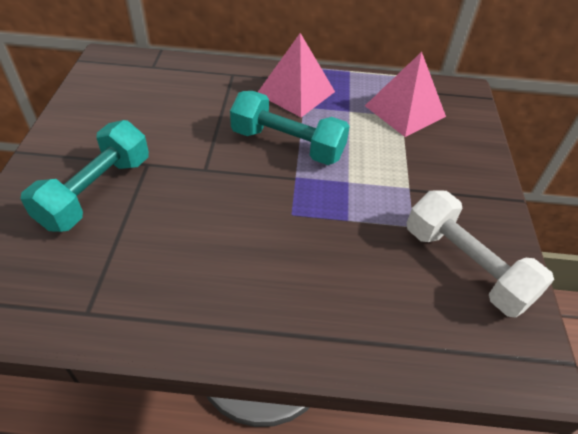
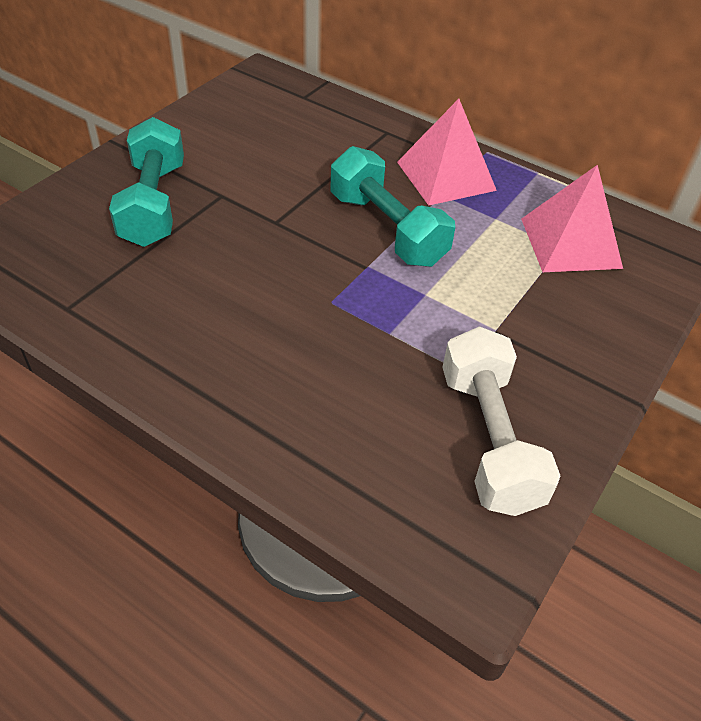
camera: 30 degrees right, 0 degrees up
(96, 192) = (153, 204): turquoise dumbbell -> turquoise dumbbell turned 60 degrees counterclockwise

